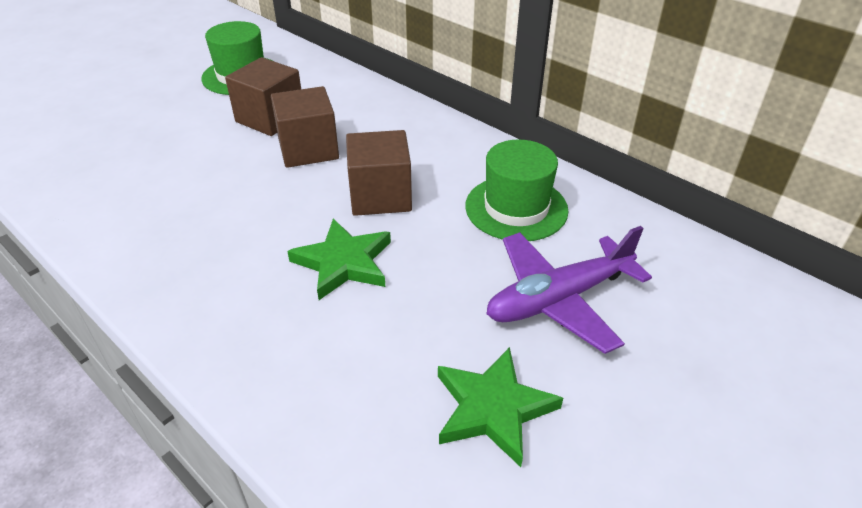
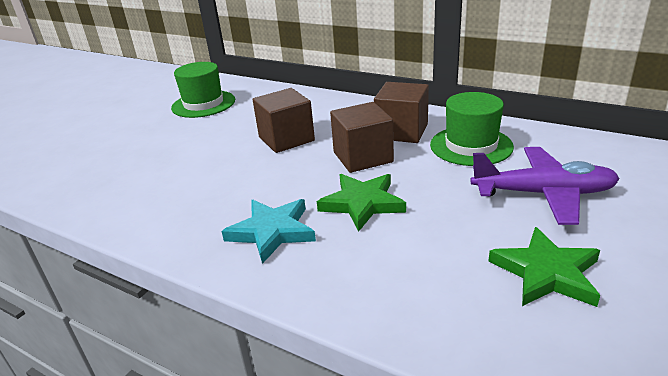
camera: 10 degrees left, 10 degrees down
(227, 277) = (272, 231): none -> turquoise star
(270, 118) = (243, 125): brown cube -> brown cube (401, 131)
(558, 299) = (543, 194): purple plane -> purple plane turned 135 degrees counterclockwise

